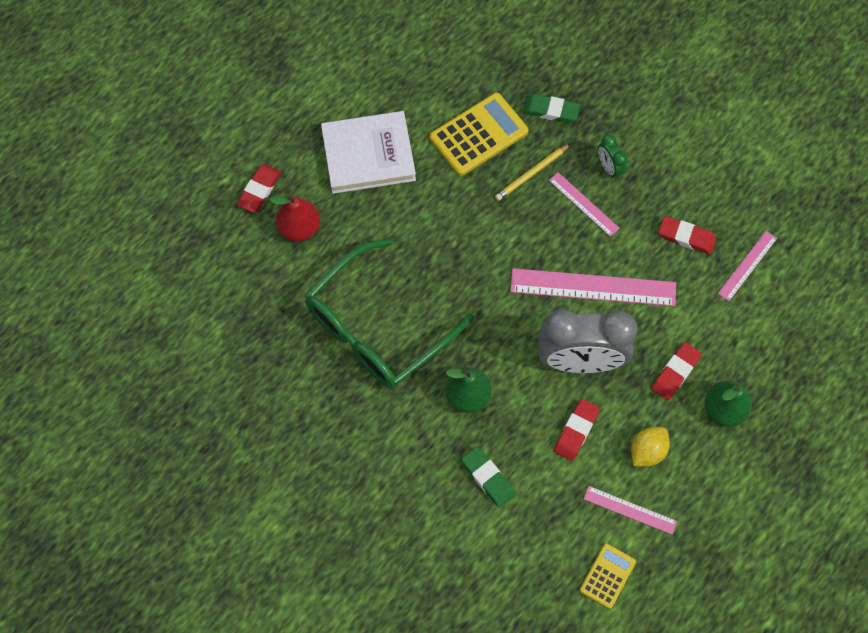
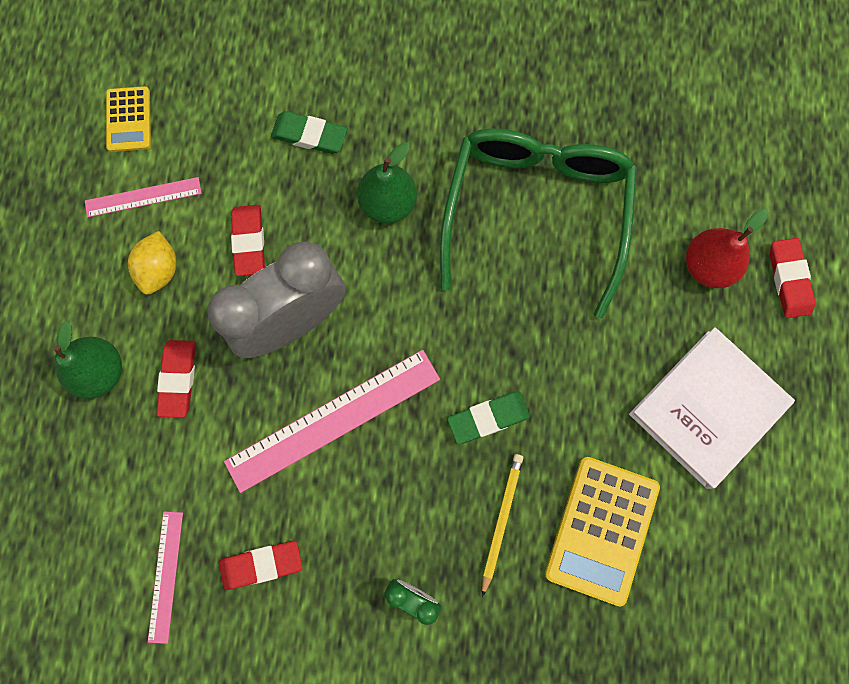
camera: 145 degrees right, 10 degrees up
(550, 110) = (539, 631): green eraser -> green eraser (488, 418)
(583, 204) = (412, 522): pink ruler -> none

